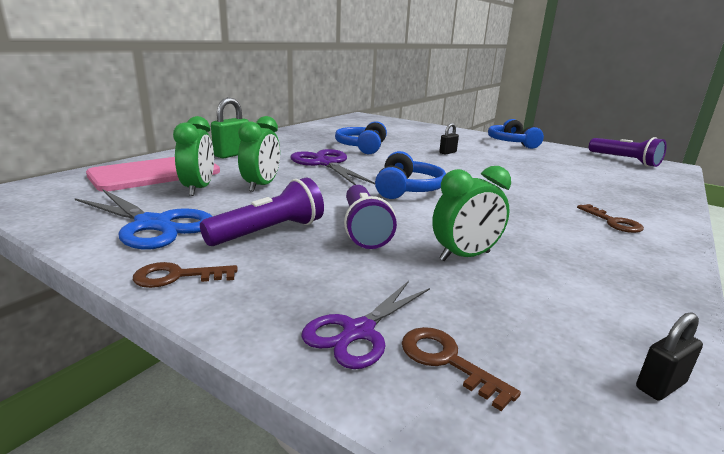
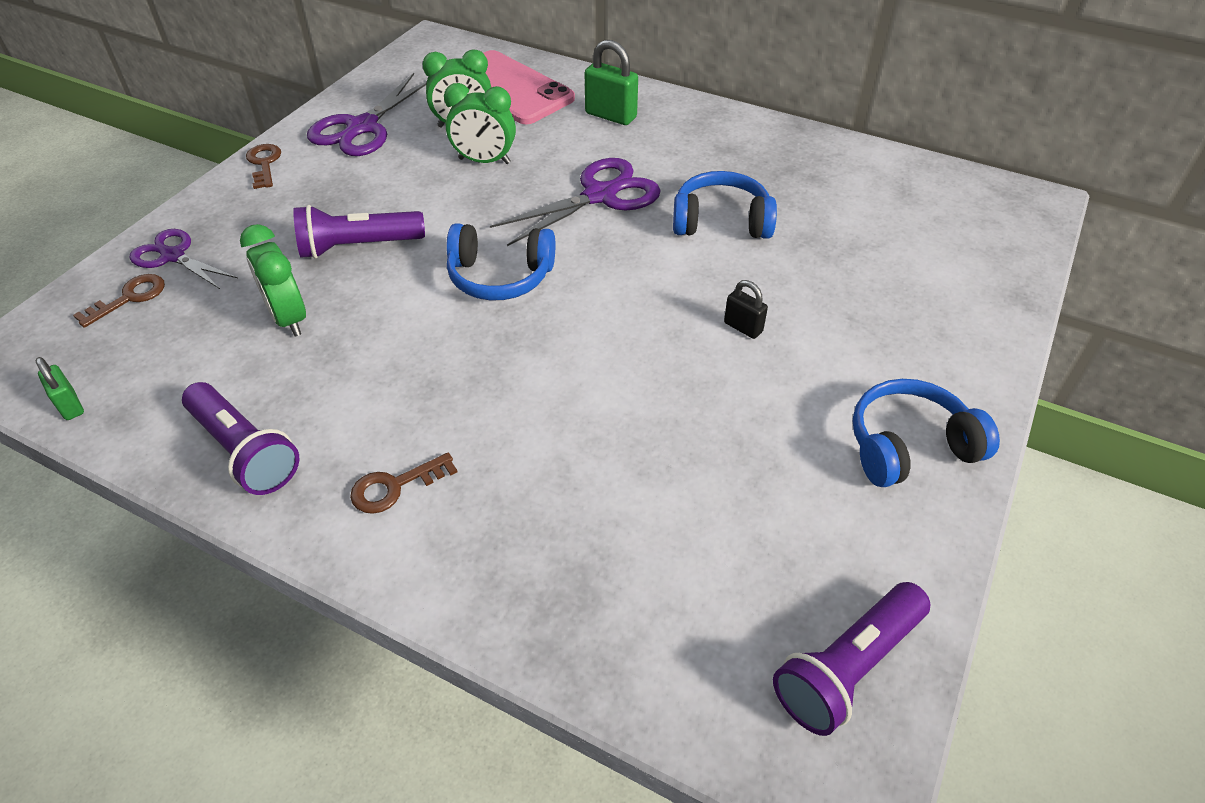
camera: 85 degrees right, 25 degrees up
(153, 225) = (362, 127): blue scissors -> purple scissors
(269, 232) = (348, 189): purple flashlight -> purple flashlight (244, 451)
(660, 385) = (70, 405): black padlock -> green padlock

